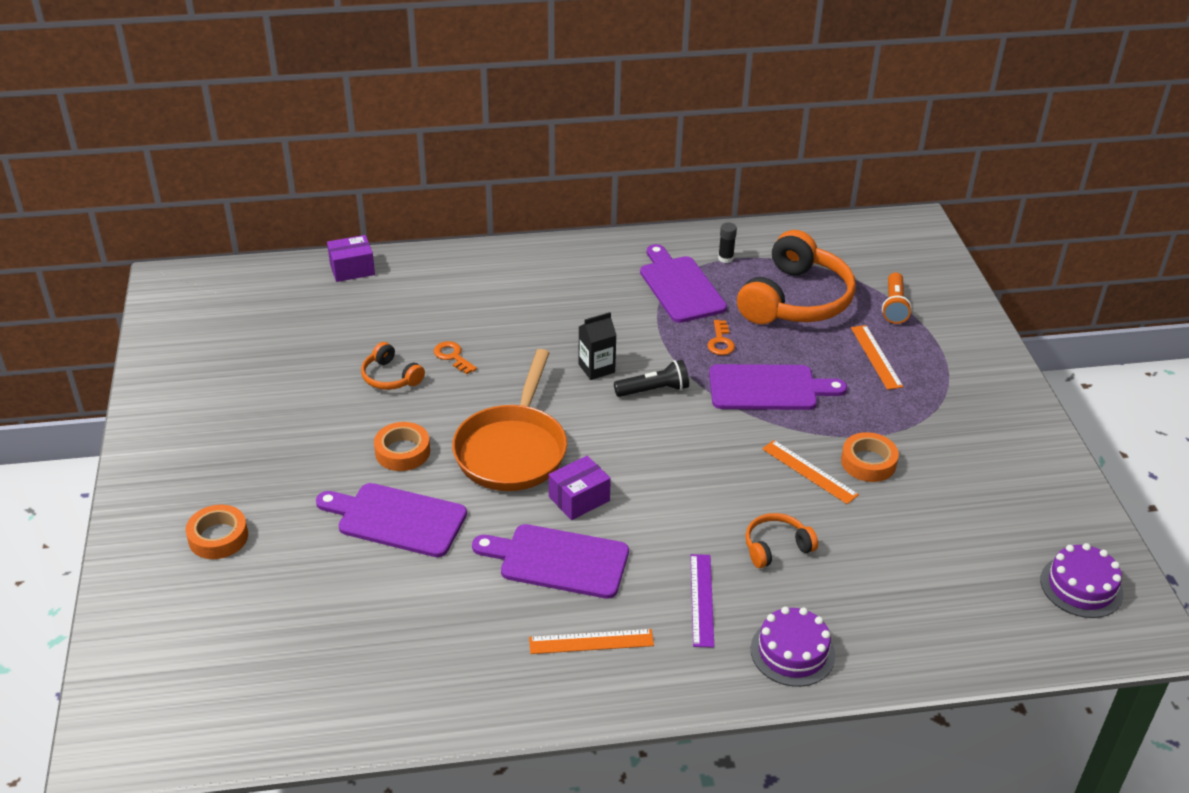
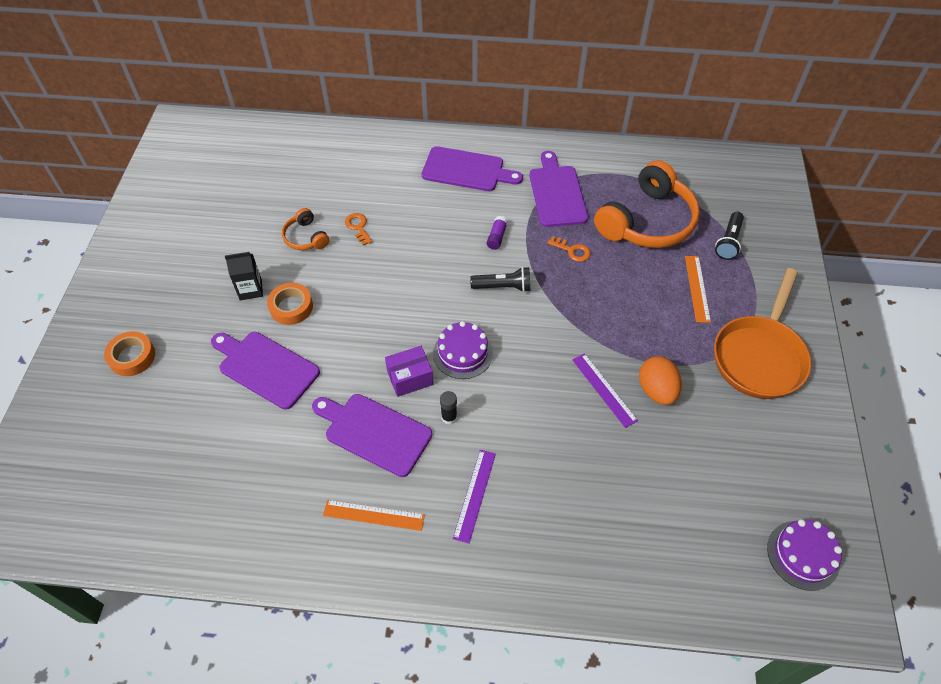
camera: 15 degrees right, 15 degrees up
(352, 269) = (311, 135): purple box -> none
(512, 450) = (374, 322): orange pan -> orange pan (759, 357)
(596, 368) = (465, 258): black carton -> black carton (250, 289)
(626, 342) = (497, 237): none -> purple glue stick
(720, 342) = (572, 250): orange key -> orange key turned 75 degrees counterclockwise
(725, 258) = (602, 172): black glue stick -> black glue stick (449, 417)
(768, 388) = (596, 302): purple cutting board -> purple cutting board (466, 170)
(776, 547) = (552, 457): orange headphones -> none
(792, 652) = (531, 563): purple cake -> purple cake (463, 353)
(809, 472) = (604, 389): orange ruler -> purple ruler
(868, 462) = (656, 390): orange tape -> orange egg
(894, 306) = (728, 242): orange flashlight -> black flashlight

